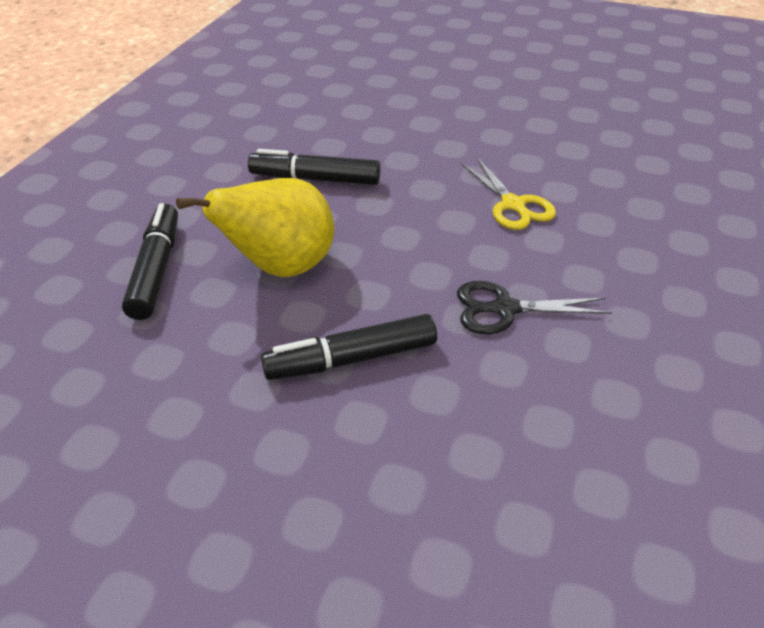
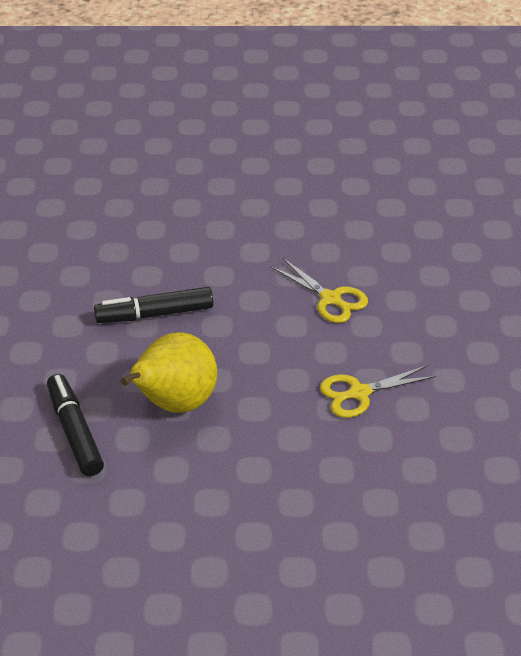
camera: 20 degrees left, 0 degrees up
(351, 359) = (267, 461): black marker -> none
(504, 309) = (359, 393): black scissors -> yellow scissors

